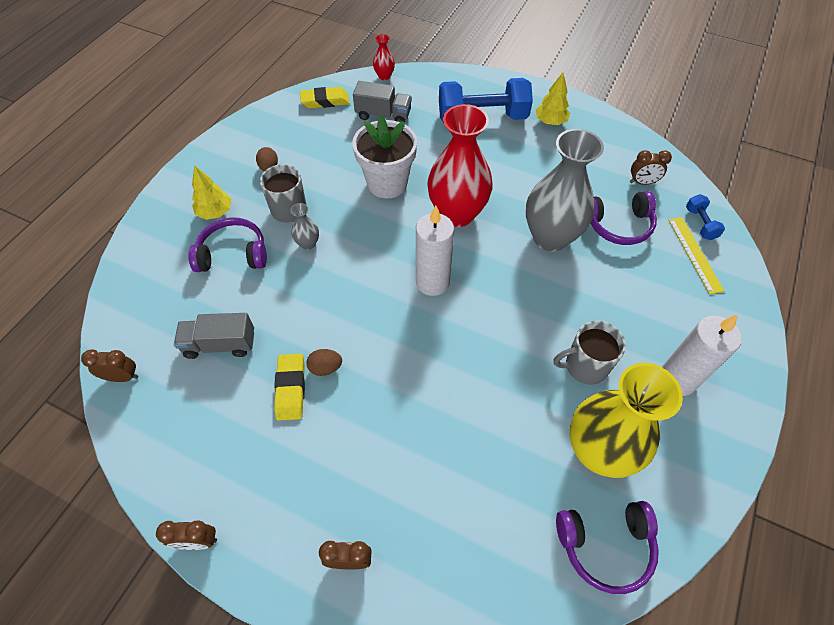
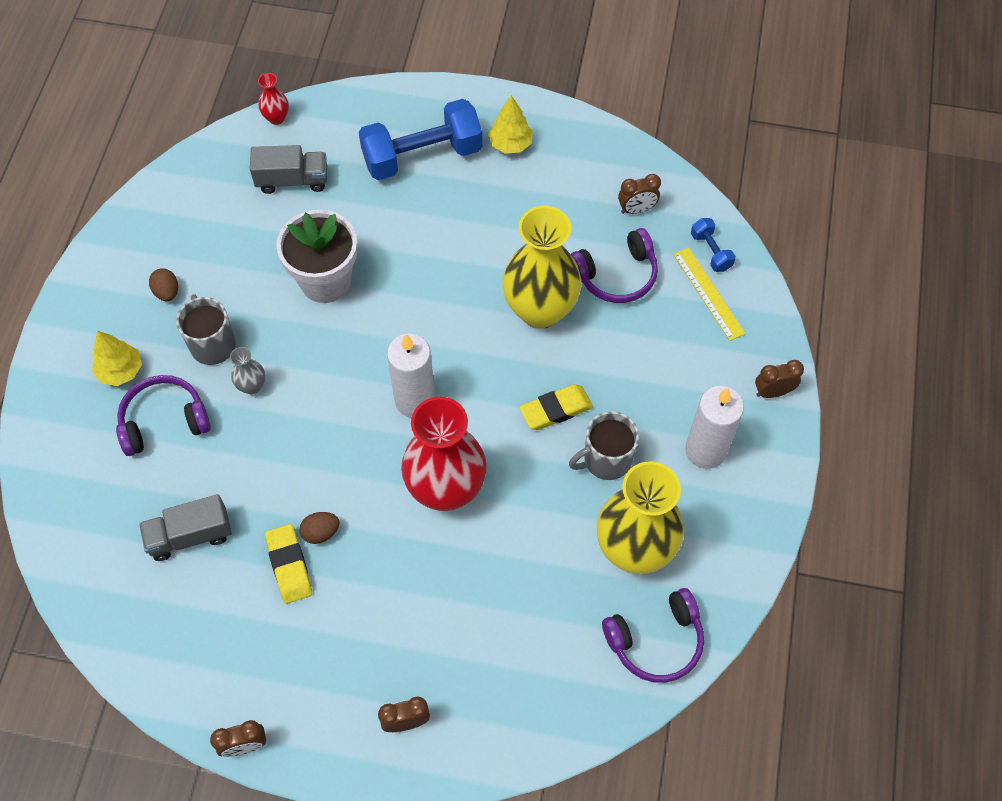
camera: 15 degrees left, 5 degrees up
(122, 377) = (91, 601): brown clock -> brown clock (773, 392)
(325, 101) = (208, 175): yellow eraser -> yellow eraser (556, 410)
(457, 214) = (422, 304): red vase -> red vase (446, 489)
(550, 237) = (540, 310): grey vase -> yellow vase

